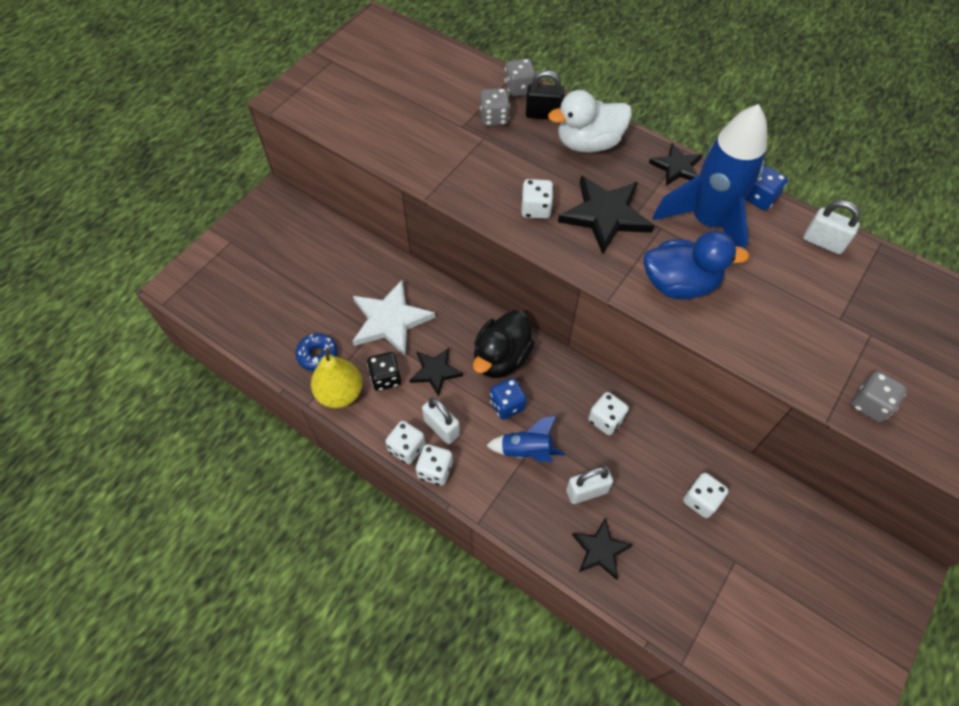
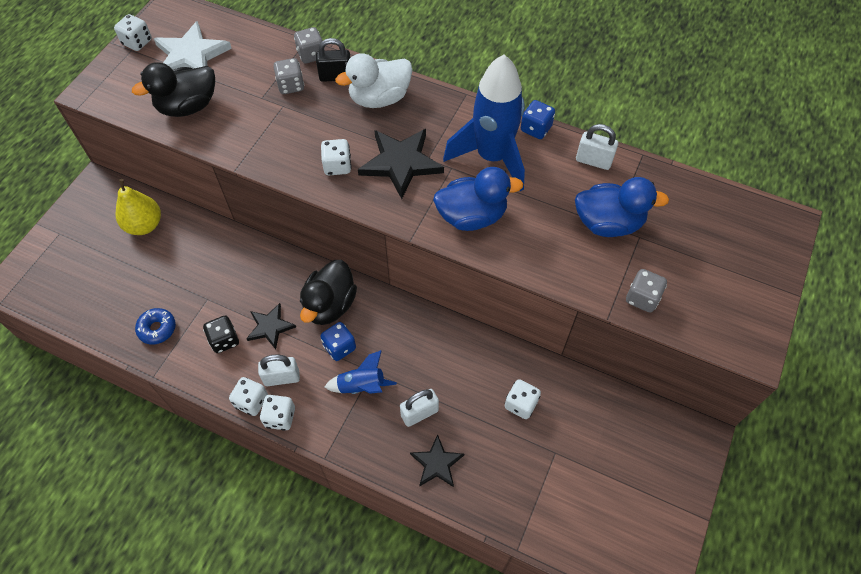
camera: 10 degrees left, 0 degrees up
(340, 393) = (183, 361): yellow pear -> yellow pear (144, 225)
(384, 126) = (188, 107): none -> black duck
(390, 320) = (222, 286): white star -> white star (191, 55)
(441, 428) = (282, 378): white padlock -> white padlock turned 45 degrees counterclockwise
(606, 420) = (430, 346): white dice -> white dice (137, 42)
(677, 167) = (461, 110): black star -> none
(835, 314) = (608, 223): none -> blue duck

